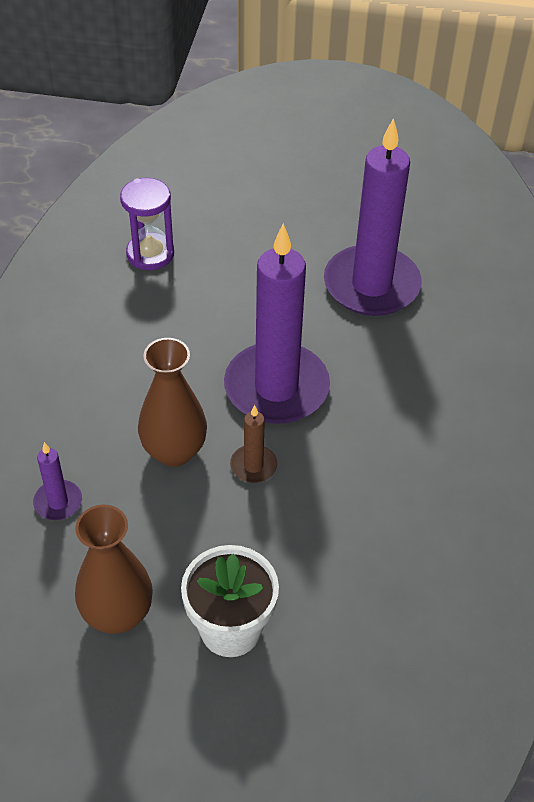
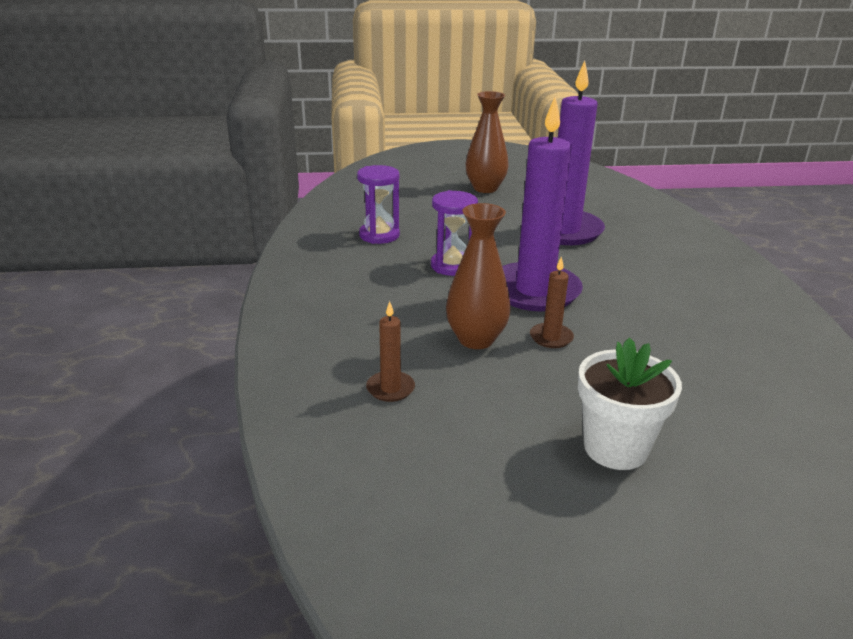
camera: 15 degrees left, 20 degrees down
(58, 502) = (390, 388): purple candle -> brown candle
(117, 614) = (500, 458): brown vase -> brown vase (485, 188)
(207, 326) = (452, 266): none -> purple hourglass

